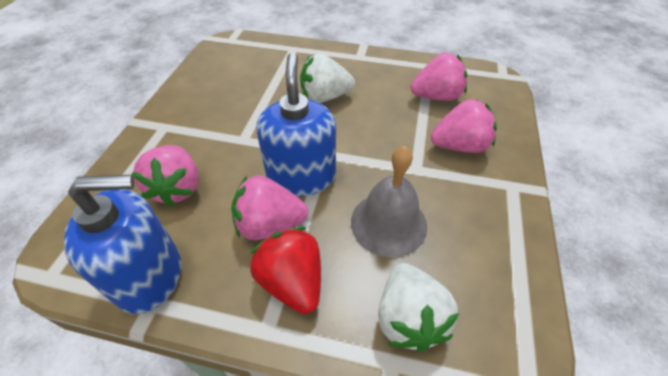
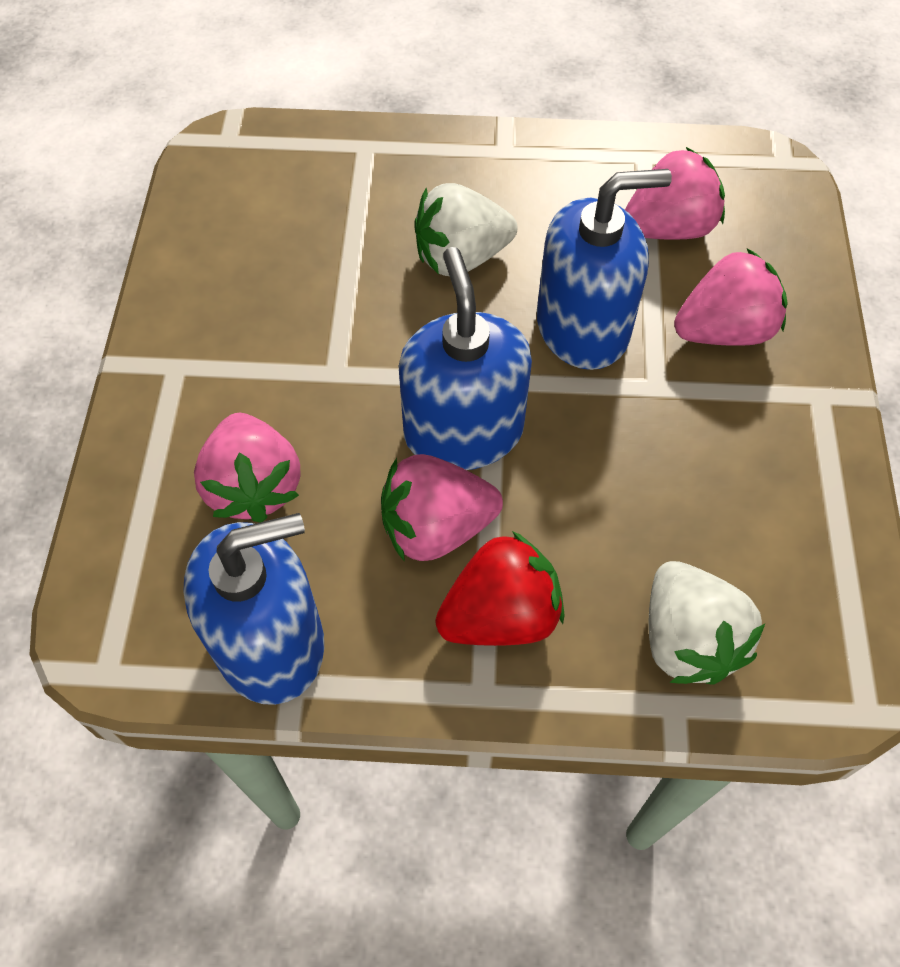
camera: 10 degrees left, 10 degrees up
(292, 281) = (501, 615): red strawberry -> red strawberry turned 105 degrees clockwise
(381, 135) = (583, 327): none -> blue soap dispenser
(388, 223) = (629, 494): grey bell -> none

